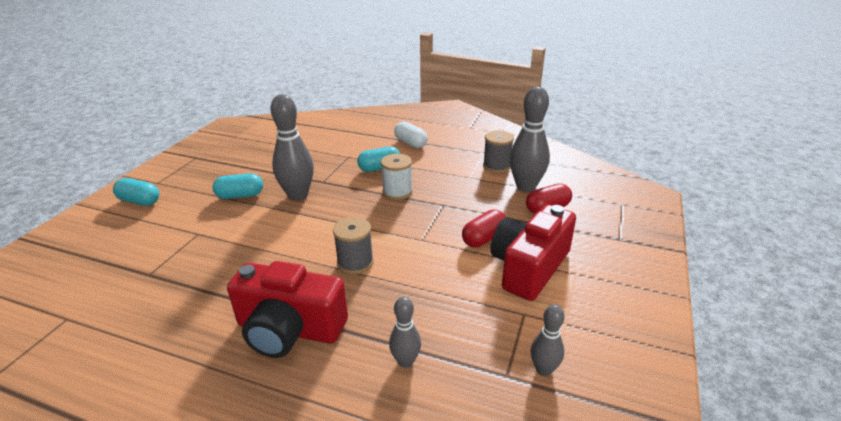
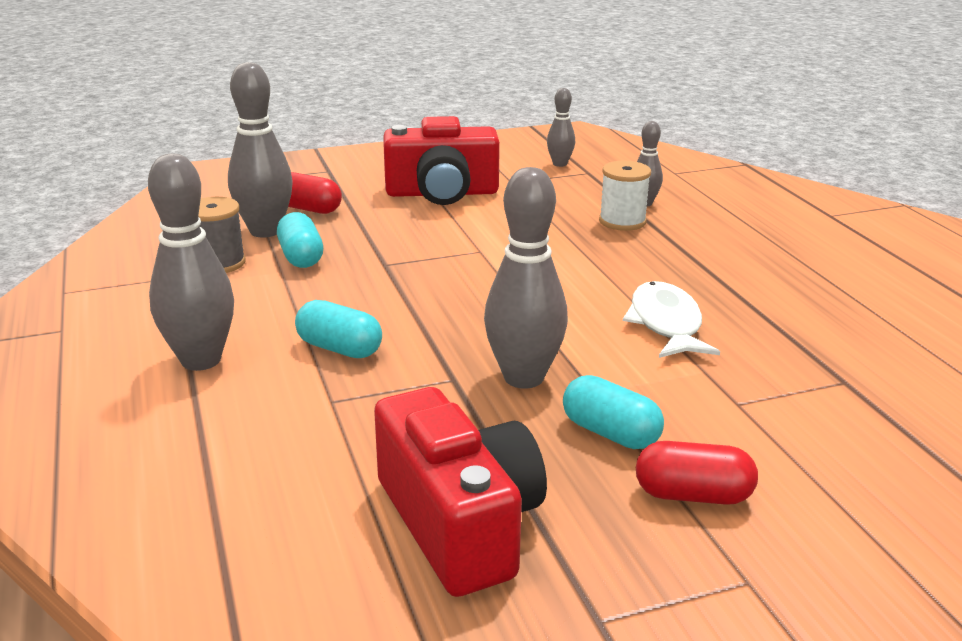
camera: 130 degrees left, 5 degrees down
(139, 201) = (812, 541): turquoise capsule -> turquoise capsule (301, 257)
(268, 254) = (666, 324): none -> white fish
(289, 329) = (715, 257): red camera -> red camera (459, 523)
(355, 262) = (580, 268): grey spool -> none
(397, 192) = (395, 304): white spool -> white spool (622, 221)
(410, 143) = (201, 360): white capsule -> grey bowling pin
(484, 238) = (424, 222): red capsule -> red capsule (693, 495)

